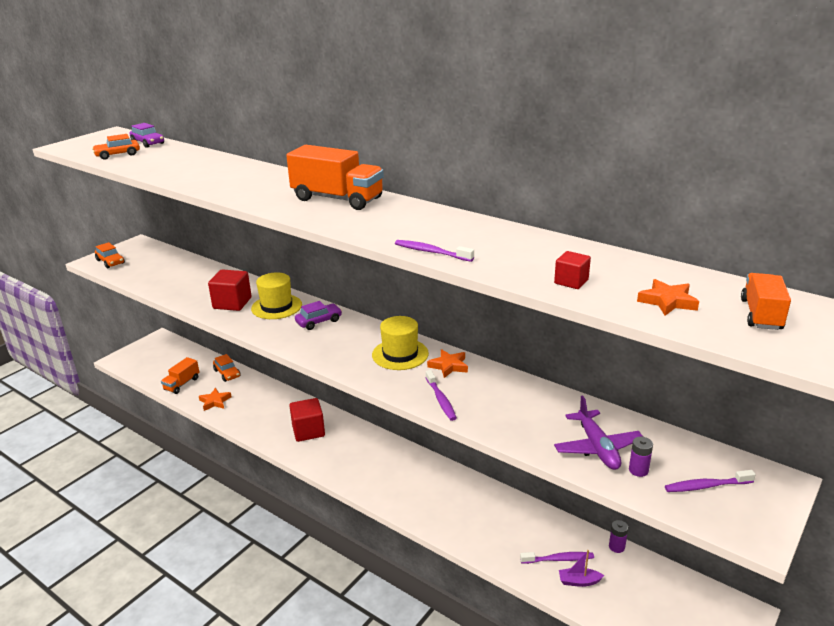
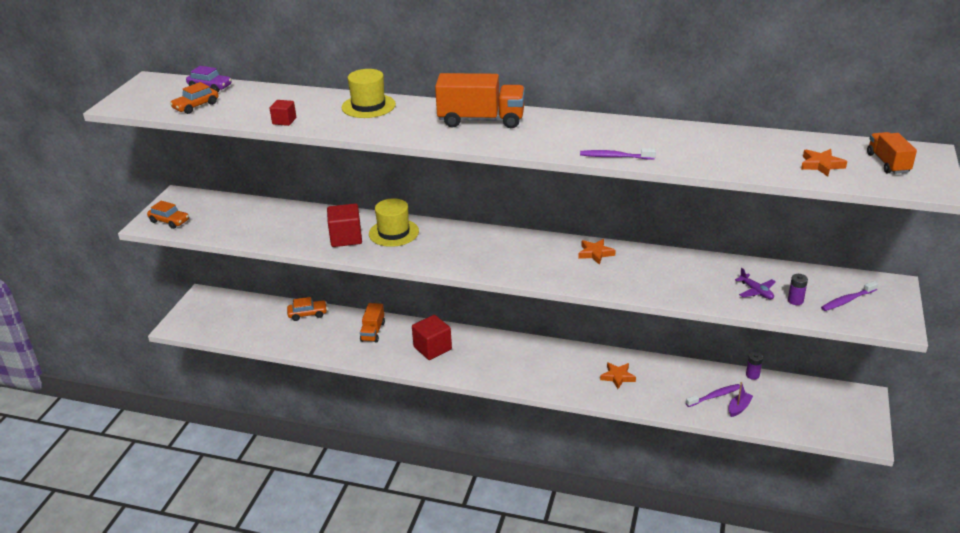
camera: 20 degrees left, 5 degrees up
(182, 384) = (268, 335): orange truck -> orange truck (373, 331)
(215, 401) = (317, 343): orange star -> orange star (617, 377)
(227, 373) = (307, 314): orange car -> orange car turned 45 degrees counterclockwise
(319, 321) = (447, 238): purple car -> none
(400, 354) = (546, 252): yellow hat -> yellow hat (368, 106)
(441, 400) = (611, 283): purple toothbrush -> none
(571, 281) = (743, 162): red cube -> red cube (284, 121)
(579, 581) = (739, 408): purple boat -> purple boat turned 150 degrees clockwise
(597, 447) = (756, 291): purple plane -> purple plane, size x0.61

